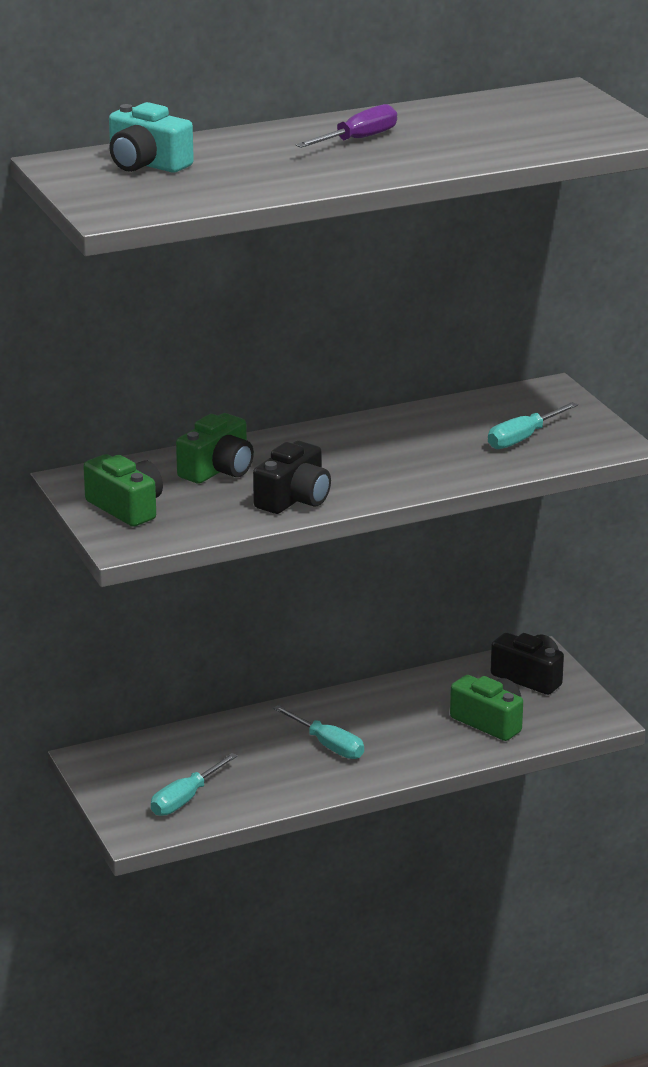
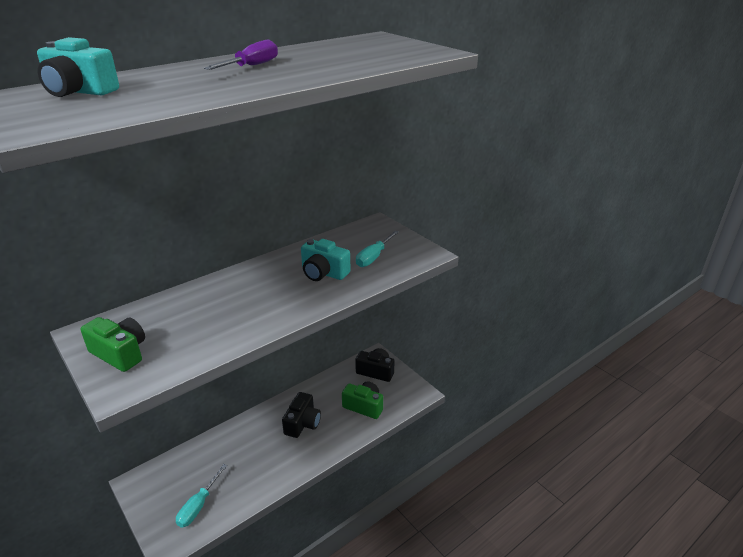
camera: 15 degrees left, 5 degrees up
(218, 470) = (186, 309): green camera -> none
(294, 499) = (241, 326): black camera -> black camera (302, 423)
(328, 745) = (279, 442): turquoise screwdriver -> none
(433, 450) = (323, 273): none -> turquoise camera

